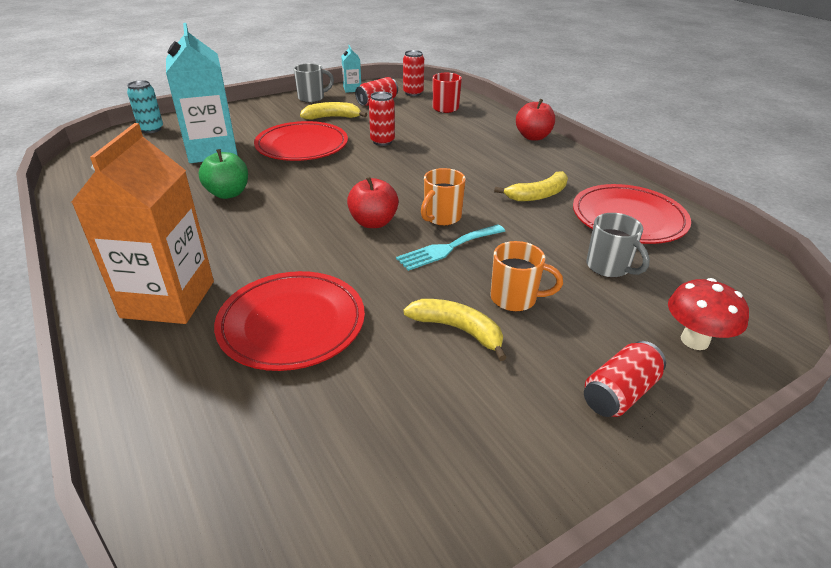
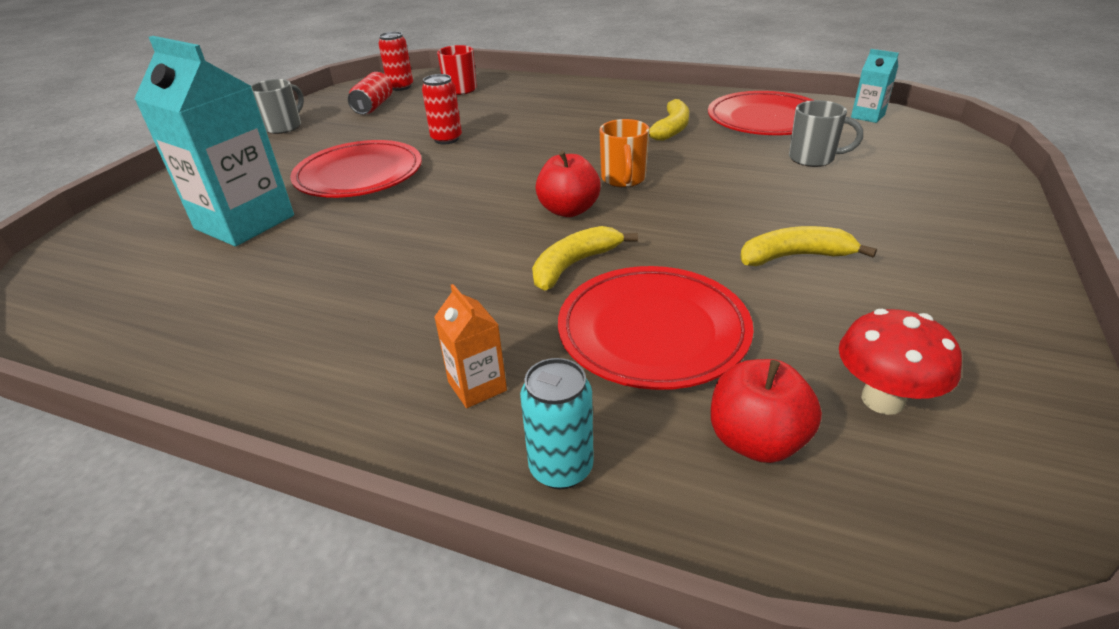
camera: 35 degrees left, 0 degrees up
(151, 129) = (98, 234): turquoise can -> turquoise can (561, 468)
(168, 299) = (477, 386): orange carton -> orange carton, size x0.44
(228, 193) = (352, 254): green apple -> none
(332, 117) = (346, 137): yellow banana -> yellow banana (574, 265)
(352, 89) = (321, 104): turquoise carton -> turquoise carton (867, 116)
(448, 248) = (674, 200): turquoise fork -> none
(515, 299) = (792, 212): orange mug -> none
(533, 137) = (586, 87): red apple -> red apple (756, 440)
(619, 393) = (966, 237): red can -> none
(694, 340) = (944, 180): red mushroom -> red mushroom (882, 400)

